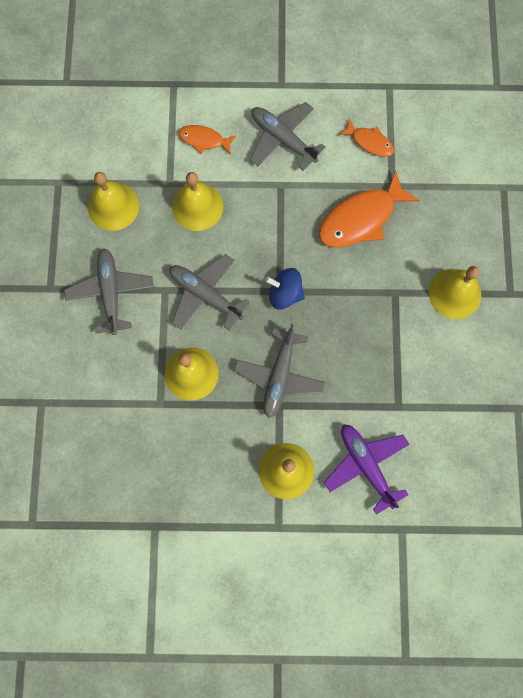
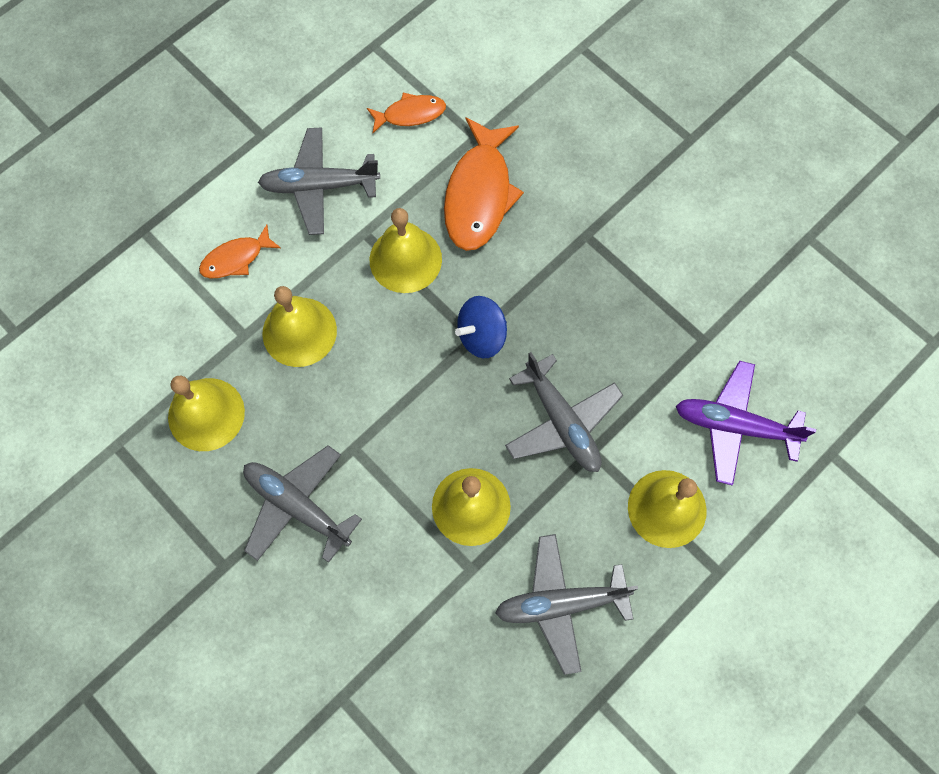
camera: 45 degrees left, 5 degrees down
(205, 295) = (401, 413): grey plane -> grey plane (560, 604)
(455, 293) = (641, 185): yellow bell -> yellow bell (405, 259)

